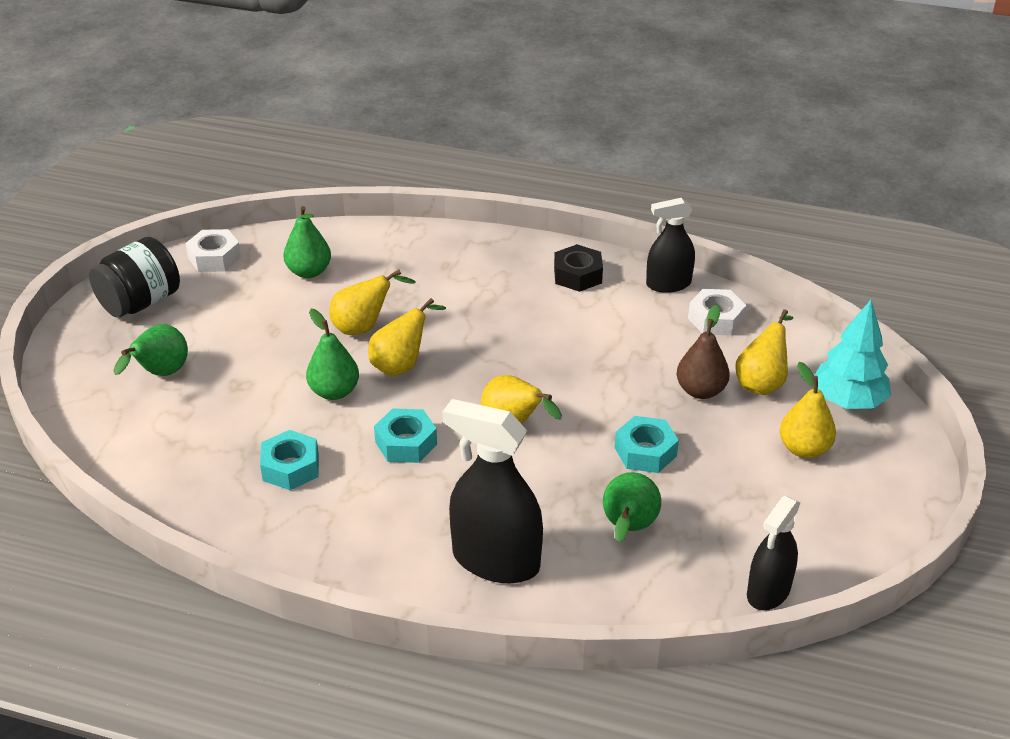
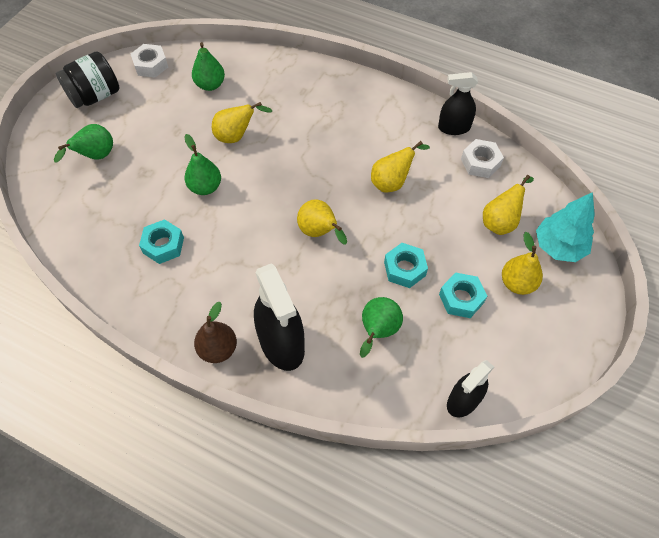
camera: 10 degrees right, 20 degrees up
(401, 365) = (255, 171): yellow pear -> yellow pear (392, 182)
(406, 443) = (243, 237): turquoise nut -> turquoise nut (461, 298)
(495, 560) = (282, 343): black spray bottle -> black spray bottle turned 150 degrees counterclockwise
(578, 275) = (392, 112): black nut -> none
(700, 391) = (455, 222): brown pear -> brown pear (218, 349)

